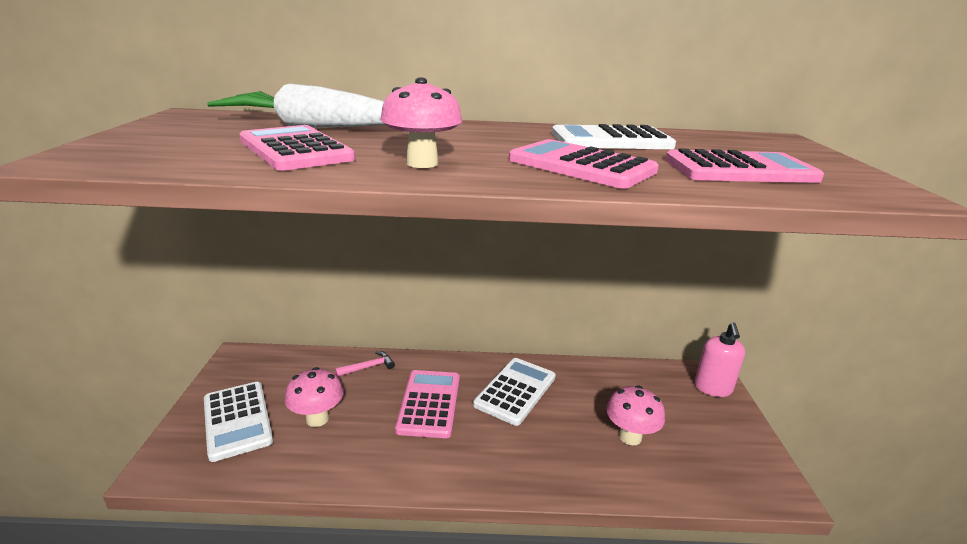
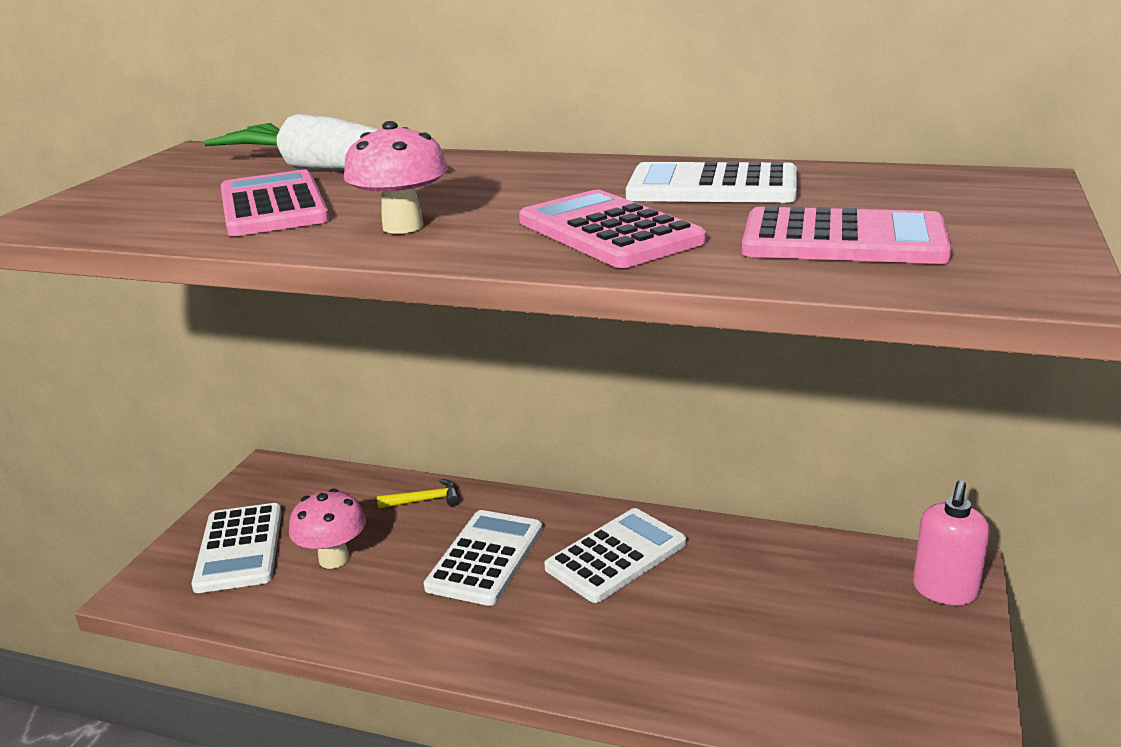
camera: 20 degrees right, 0 degrees up
(368, 367) = (425, 500): pink hammer -> yellow hammer
(429, 403) = (486, 558): pink calculator -> white calculator
(630, 437) = (758, 641): pink mushroom -> none

